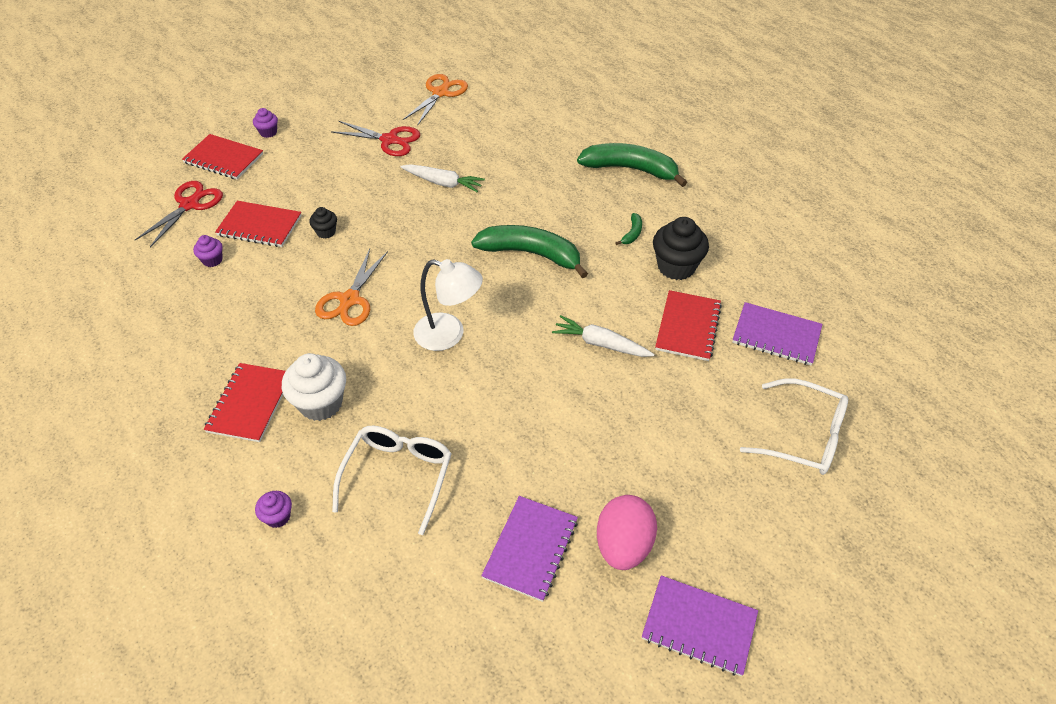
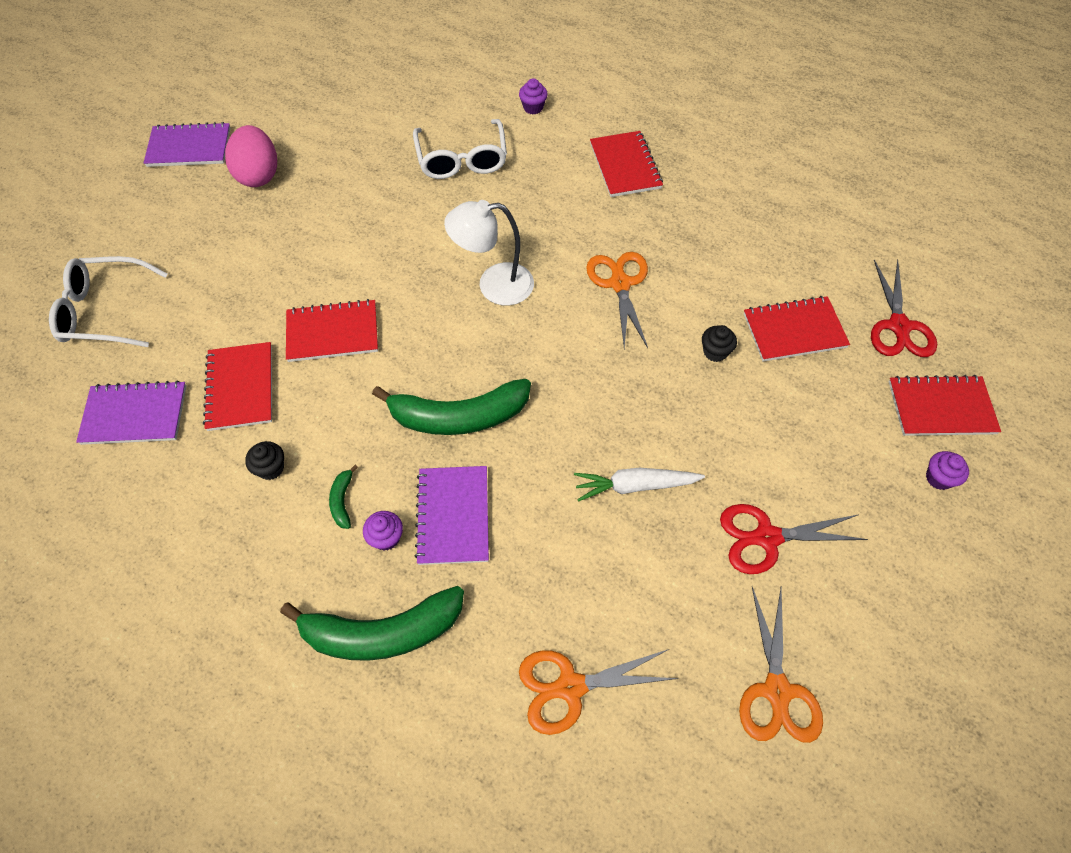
camera: 155 degrees right, 10 degrees up
(212, 260) = (797, 272): purple cupcake -> purple cupcake (386, 538)
(321, 403) = (566, 186): white cupcake -> none
(531, 549) = (331, 150): purple notebook -> purple notebook (453, 516)
(540, 122) = (570, 687): none -> orange scissors
(600, 344) = (332, 332): white carrot -> red notebook
(676, 266) = (271, 468): black cupcake -> black cupcake, size x0.52

